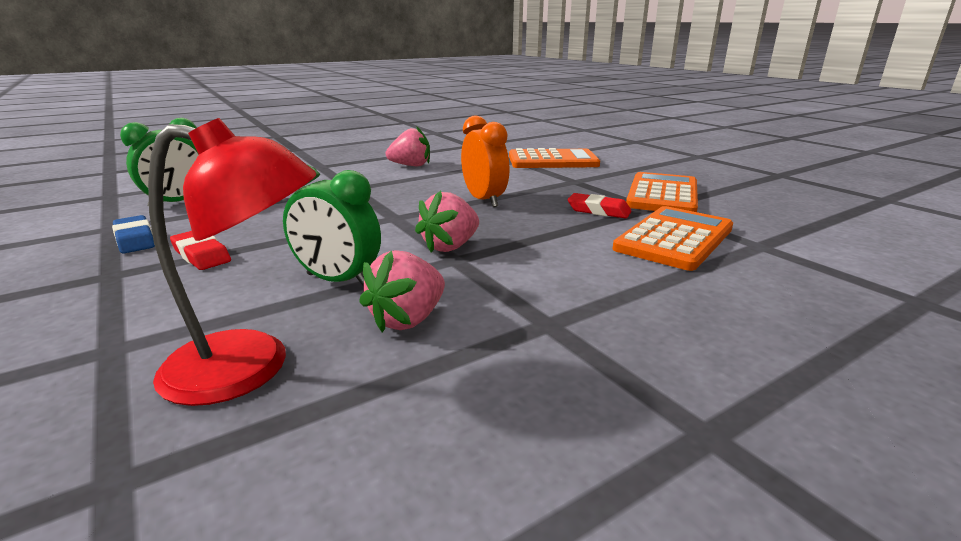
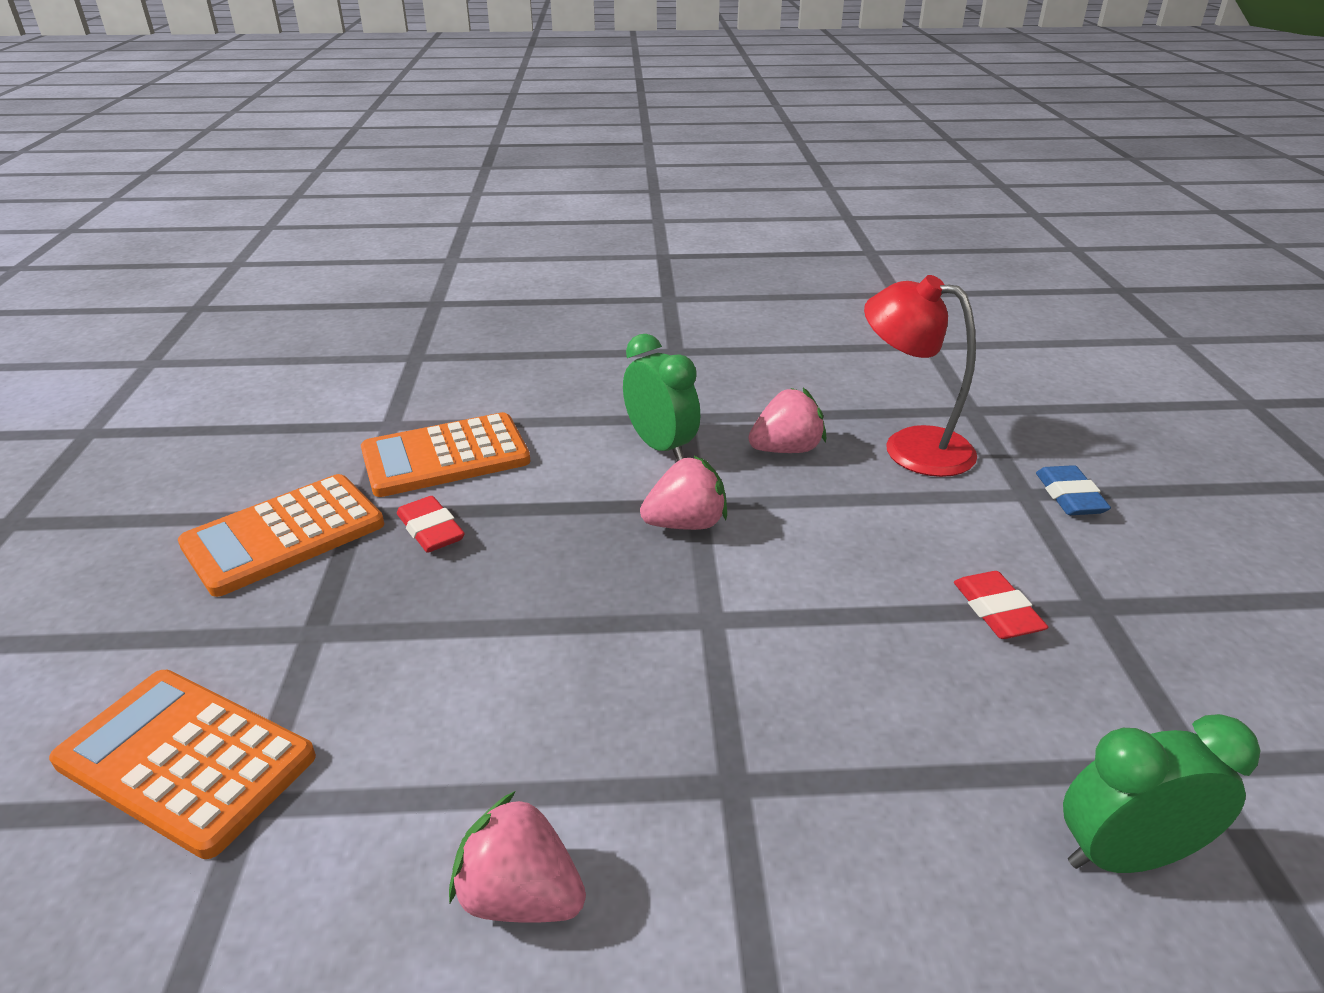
camera: 150 degrees left, 10 degrees up
(135, 239) = (1121, 695): blue eraser -> blue eraser (1069, 496)
(338, 281) = (832, 510): green clock -> green clock (660, 446)
(484, 200) = (540, 620): orange clock -> none

